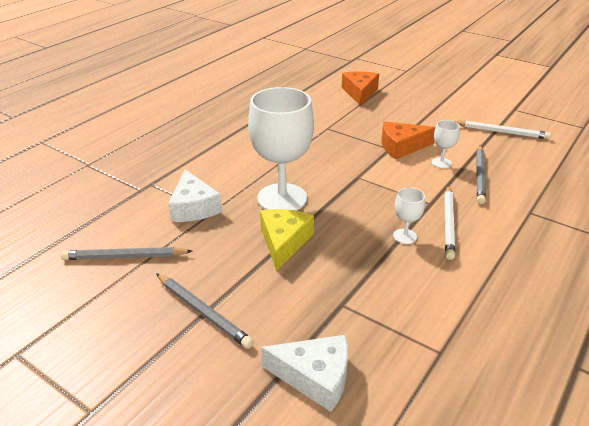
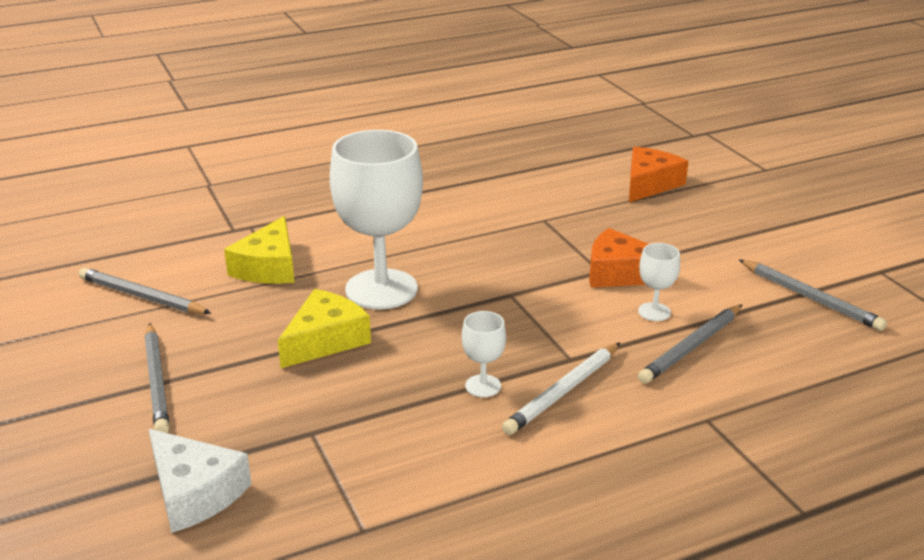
camera: 30 degrees right, 5 degrees down
(193, 207) = (269, 267): white cheese -> yellow cheese
(501, 132) = (810, 298): white pencil -> grey pencil

